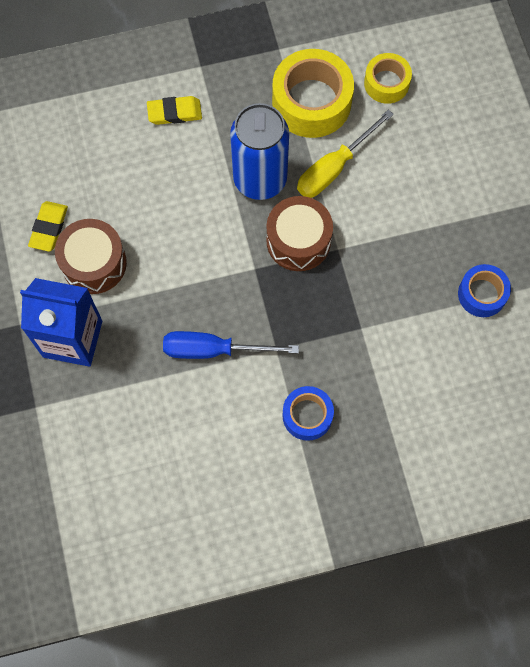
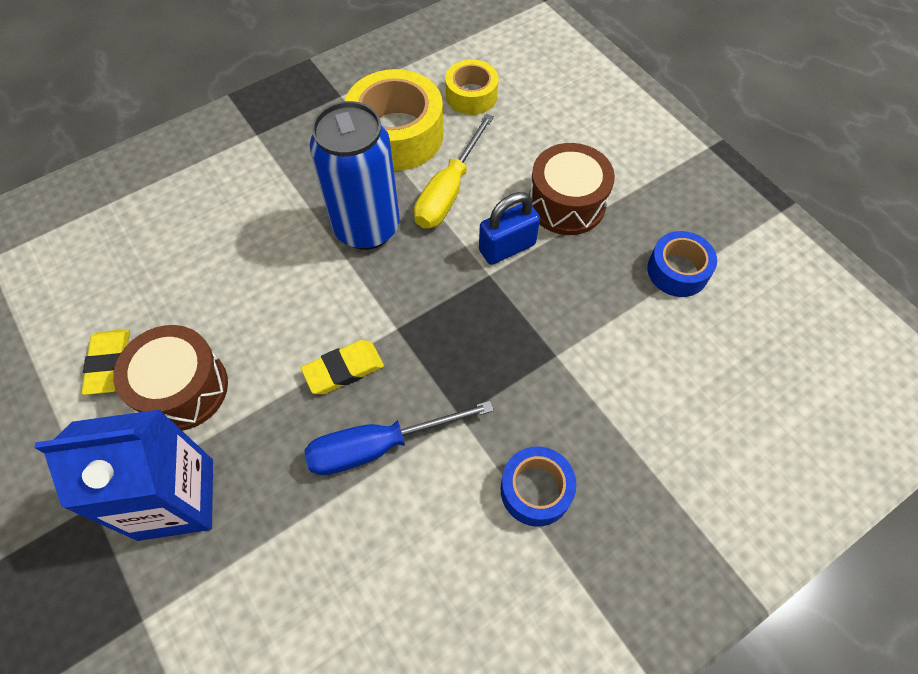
camera: 20 degrees left, 10 degrees down
(174, 113) = (240, 188): yellow eraser -> yellow eraser (343, 370)
(298, 241) = (438, 280): brown drum -> brown drum (566, 203)
(360, 231) = (507, 247): none -> blue padlock

